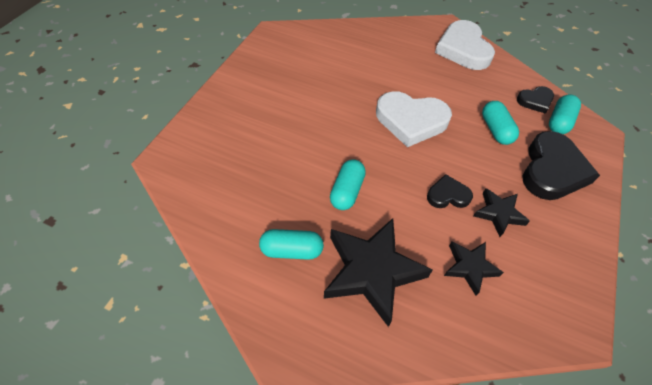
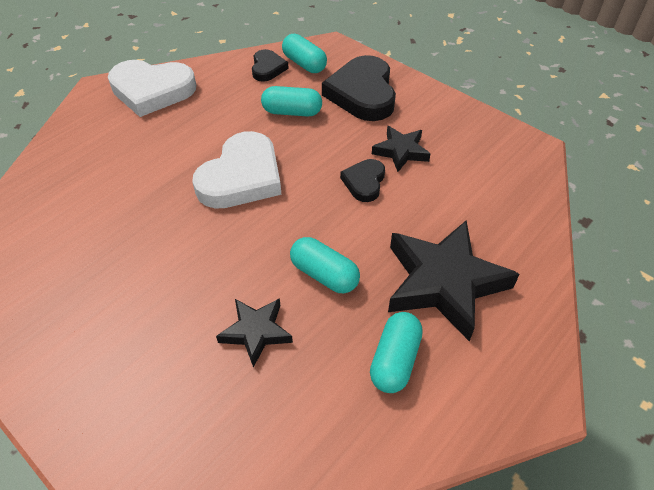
camera: 70 degrees left, 5 degrees down
(470, 267) = (457, 196): black star -> black star (256, 332)
(552, 170) = (362, 93): black heart -> black heart turned 135 degrees counterclockwise

